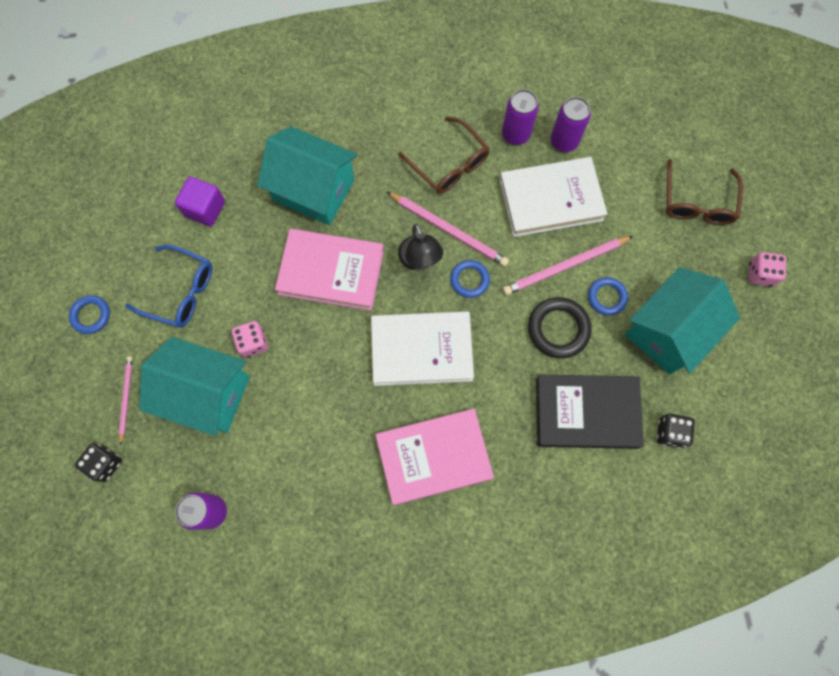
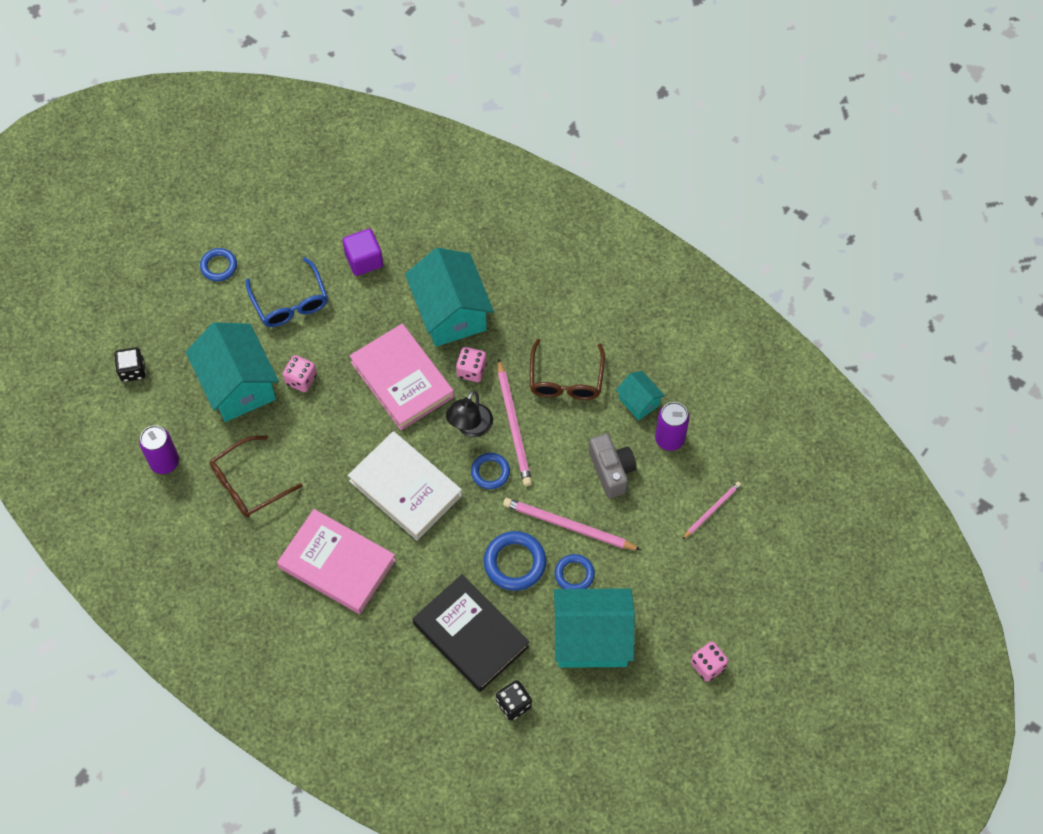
camera: 45 degrees right, 10 degrees down
(126, 398) = (186, 341): pink pencil -> pink pencil (712, 510)
(375, 218) = (471, 370): none -> pink dice
(515, 134) = (639, 401): purple can -> turquoise house
(550, 200) = (611, 471): white book -> grey camera
(558, 329) = (515, 563): black ring -> blue ring
(697, 203) = (720, 573): brown glasses -> brown glasses (248, 484)

